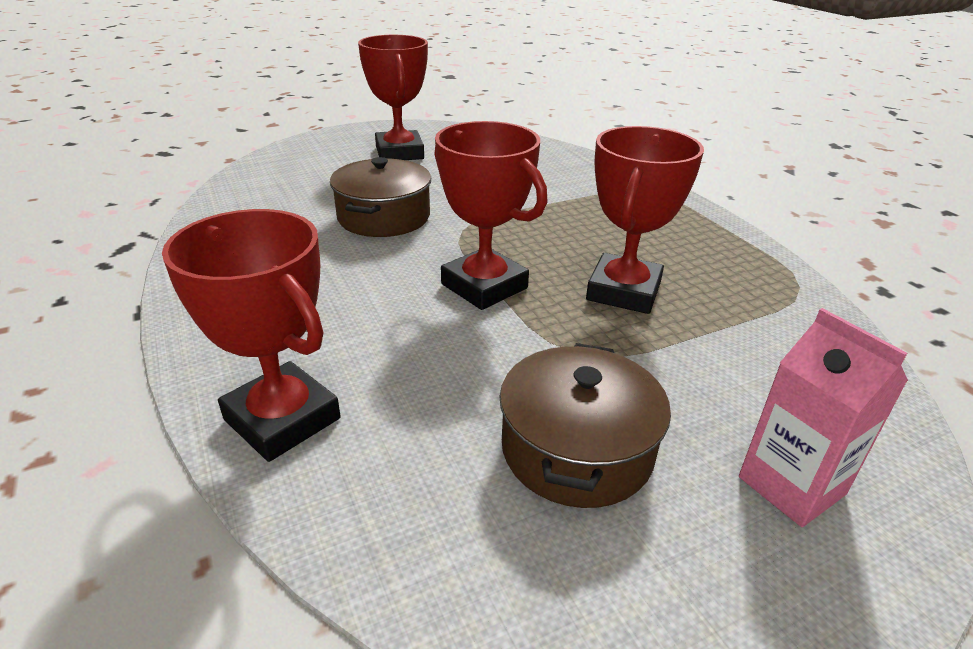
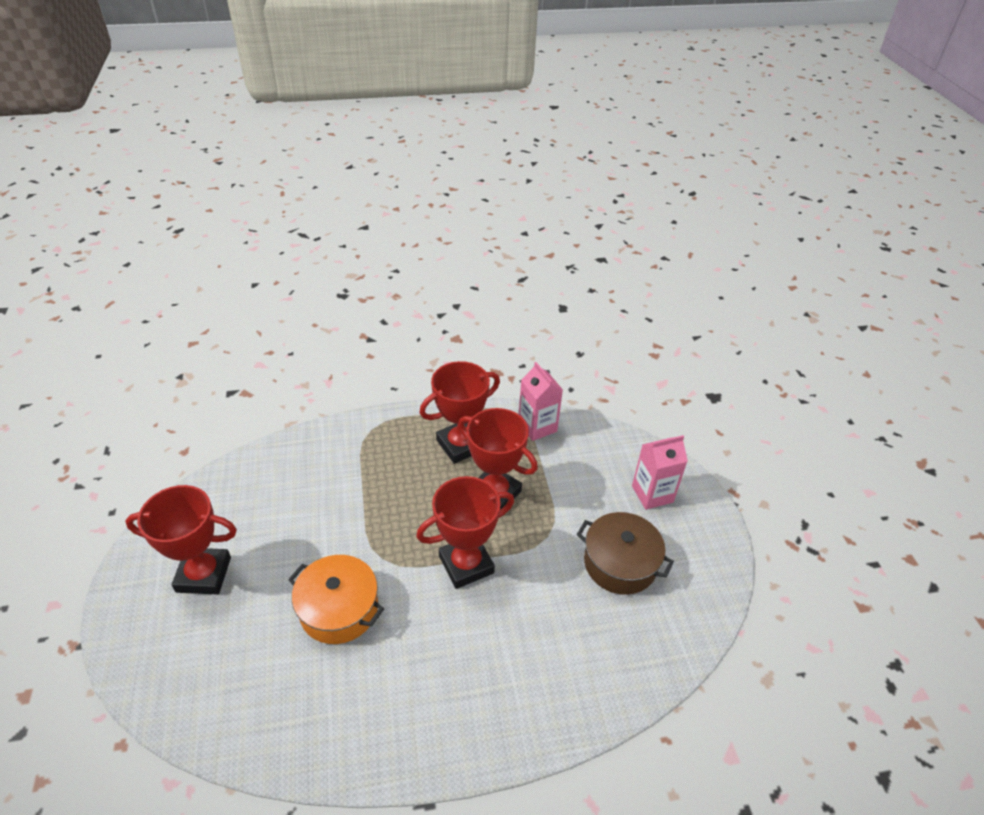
camera: 75 degrees left, 10 degrees up
(282, 419) = (574, 698): red trophy -> red trophy (461, 445)
(384, 217) = (339, 609): brown pot -> orange pot
(799, 313) = (537, 427): none -> pink carton

